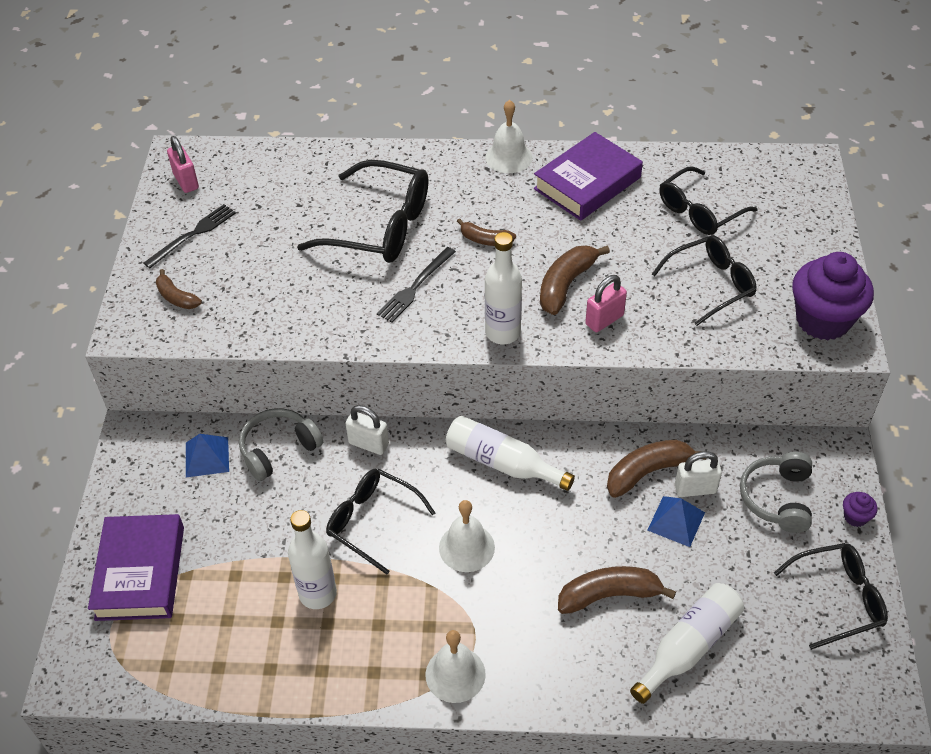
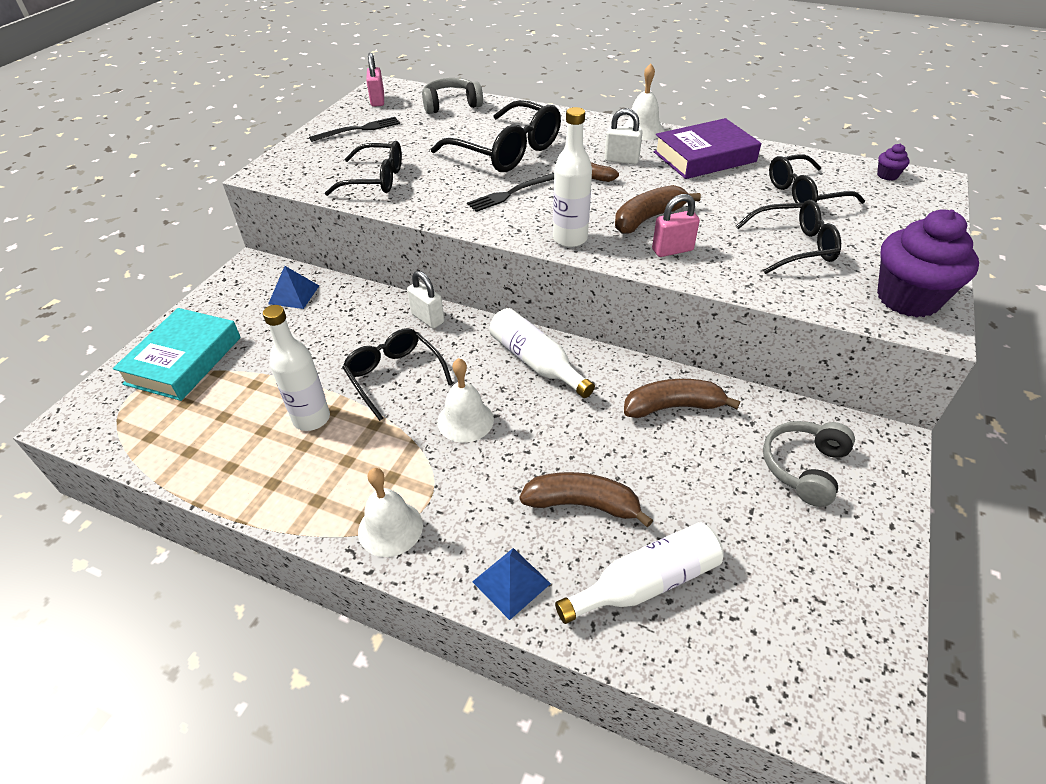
camera: 20 degrees right, 5 degrees down
(140, 572) = (183, 360): purple book -> turquoise book
(176, 297) = (317, 162): brown banana -> none
(278, 449) = (352, 303): grey headphones -> grey headphones (451, 105)
(676, 521) = (684, 457): blue pyramid -> blue pyramid (511, 582)
(695, 489) = (716, 434): white padlock -> white padlock (621, 160)
(838, 599) = (844, 590): black glasses -> black glasses (376, 179)
(855, 517) = (891, 511): purple cupcake -> purple cupcake (887, 175)

